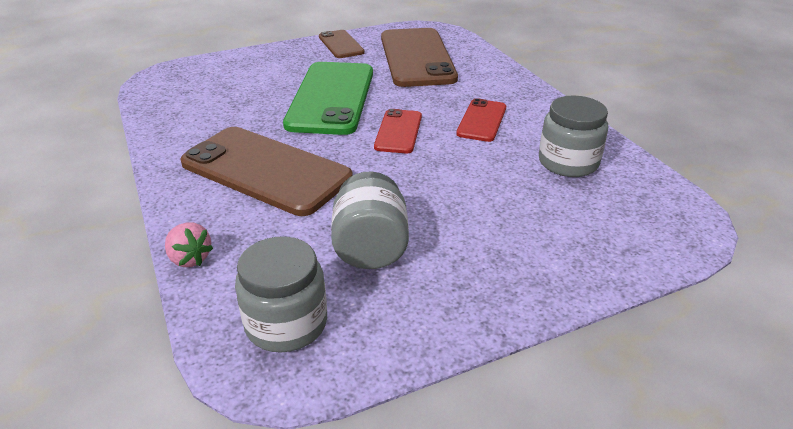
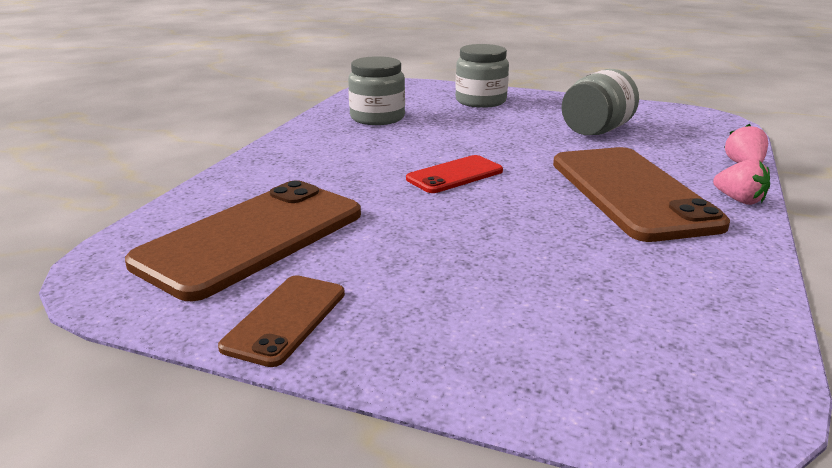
camera: 135 degrees left, 10 degrees down
(181, 200) = (739, 200): none -> pink strawberry
(286, 323) = (687, 125): grey jar -> grey jar (480, 101)
(331, 98) = (462, 233): green phone -> none
(481, 120) = (365, 155): red phone -> none

